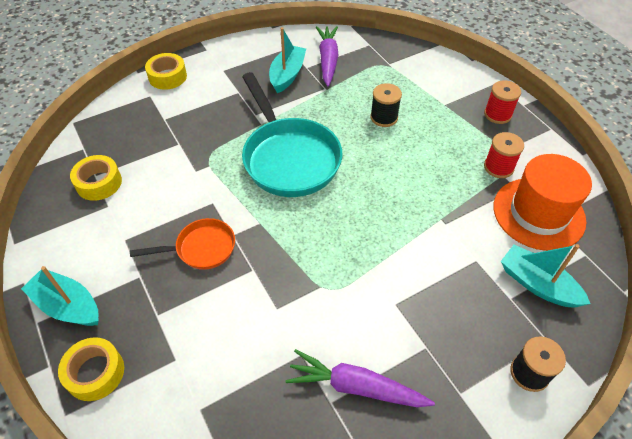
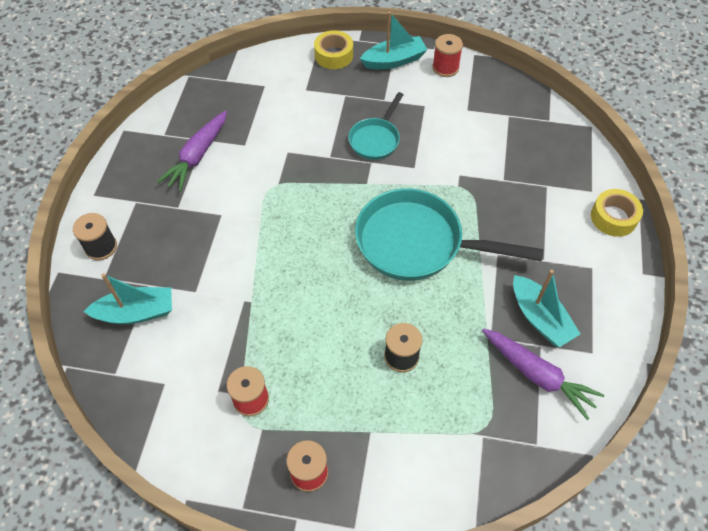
camera: 130 degrees right, 5 degrees up
(52, 254) = (445, 68): none -> red spool
(99, 183) = (497, 114): yellow tape -> none
(201, 248) = (376, 139): orange pan -> turquoise pan
(356, 387) = (197, 156): purple carrot -> purple carrot turned 150 degrees clockwise
(538, 213) = (179, 380): orange hat -> none

